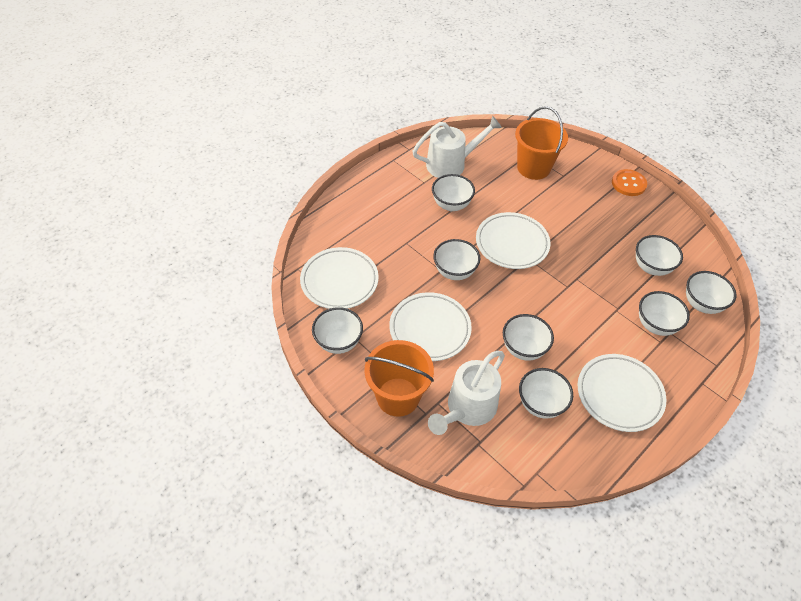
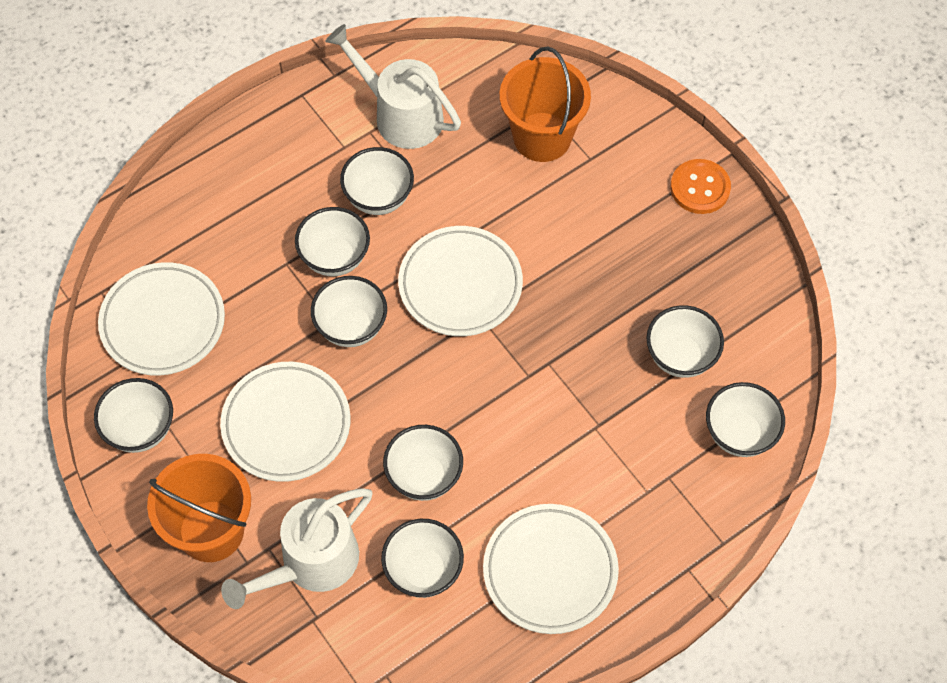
camera: 10 degrees right, 10 degrees up
(451, 164) = (400, 114): white watering can -> white watering can turned 135 degrees counterclockwise
(655, 325) = (649, 462): white bowl -> white bowl (335, 258)

